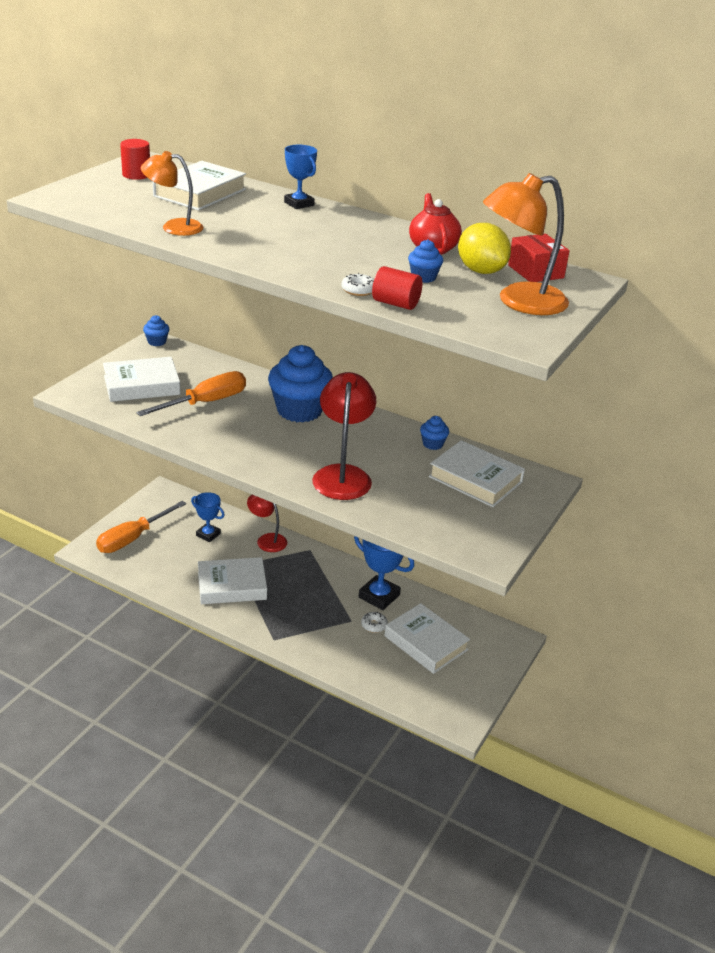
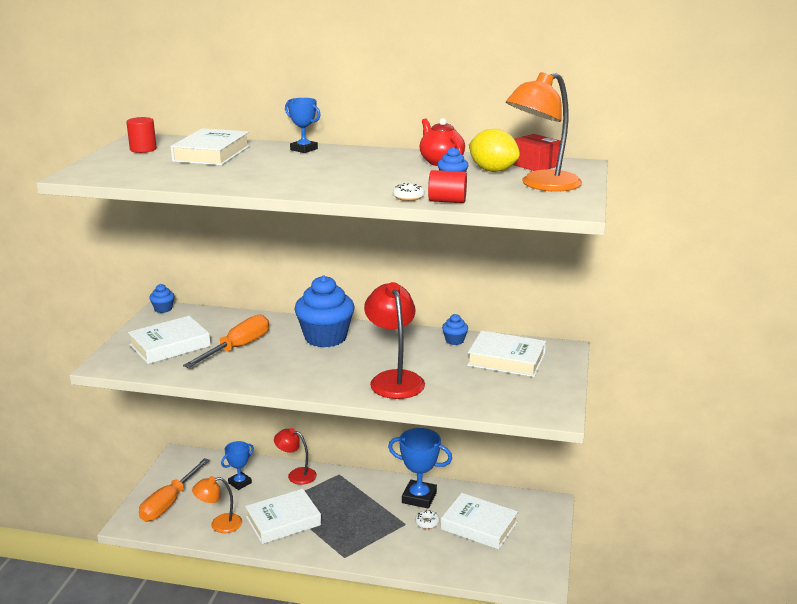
camera: 15 degrees left, 10 degrees down
(174, 227) = (210, 179): orange lamp -> orange lamp (219, 524)
(208, 535) = (240, 483): blue trophy -> blue trophy turned 60 degrees counterclockwise

